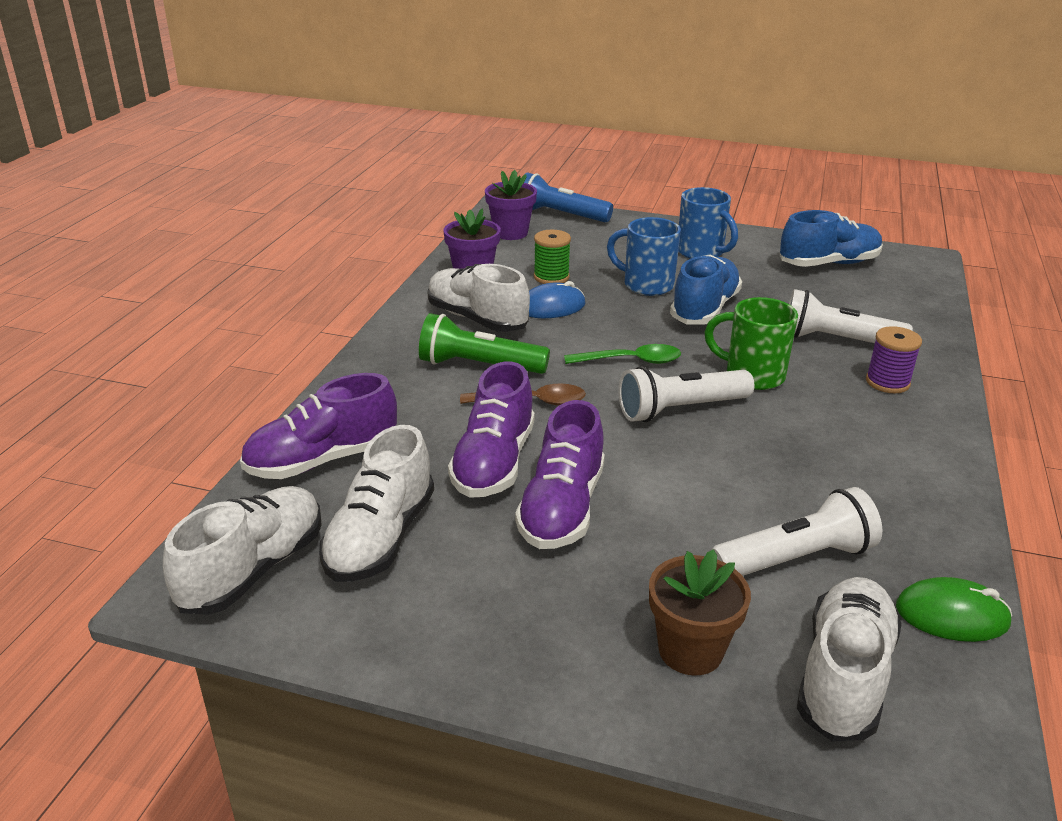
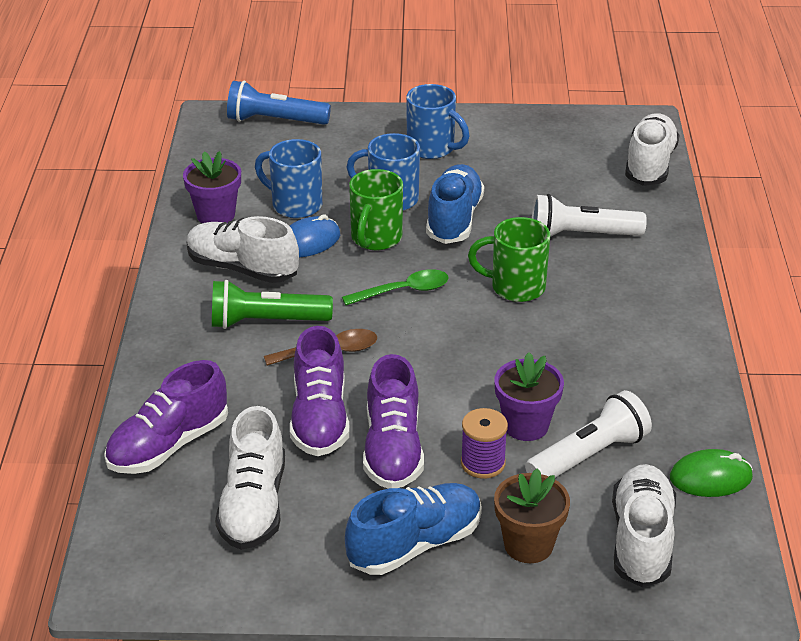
camera: 15 degrees left, 5 degrees up
(253, 569) = (162, 553): white shoe -> white shoe (650, 165)
(510, 233) = (232, 153): purple flower pot -> purple flower pot (526, 425)
(551, 277) = (295, 205): green spool -> blue mug
(619, 314) = (375, 239): none -> green mug
(680, 409) = (462, 335): white flashlight -> none
(828, 264) = (557, 143): blue shoe -> blue shoe (415, 544)
(887, 382) = (632, 273): purple spool -> purple spool (483, 463)

